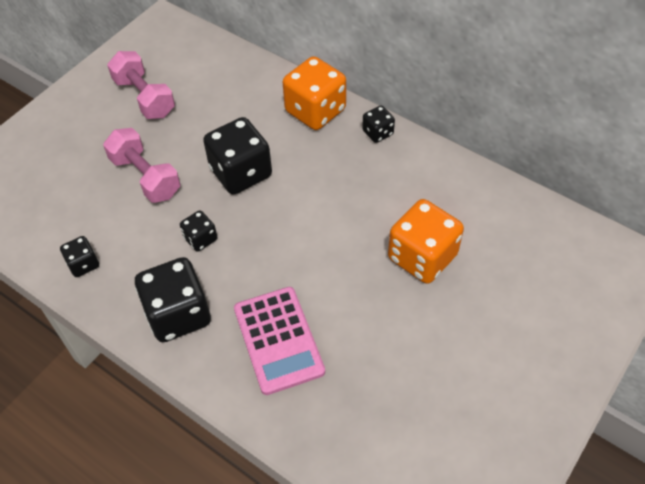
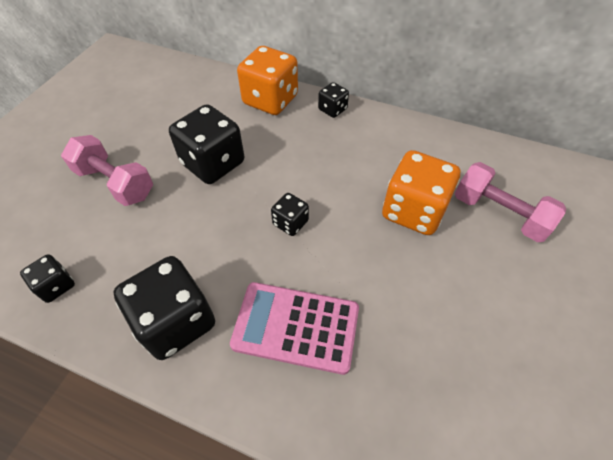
camera: 15 degrees left, 0 degrees up
(144, 97) = (103, 112): pink dumbbell -> pink dumbbell (499, 214)
(200, 239) = (185, 234): black dice -> black dice (290, 223)
(278, 340) = (296, 327): pink calculator -> pink calculator turned 135 degrees clockwise

